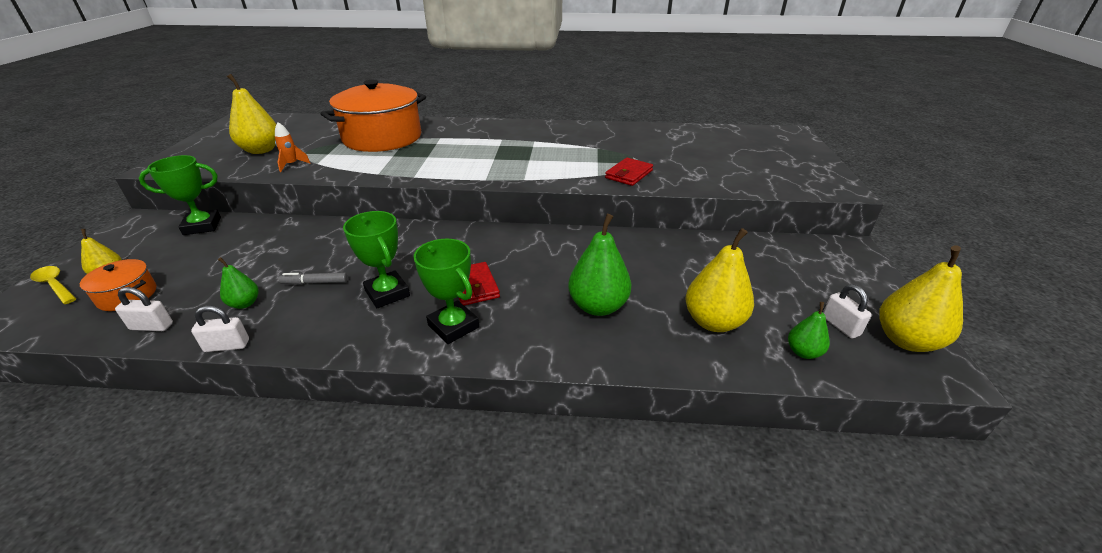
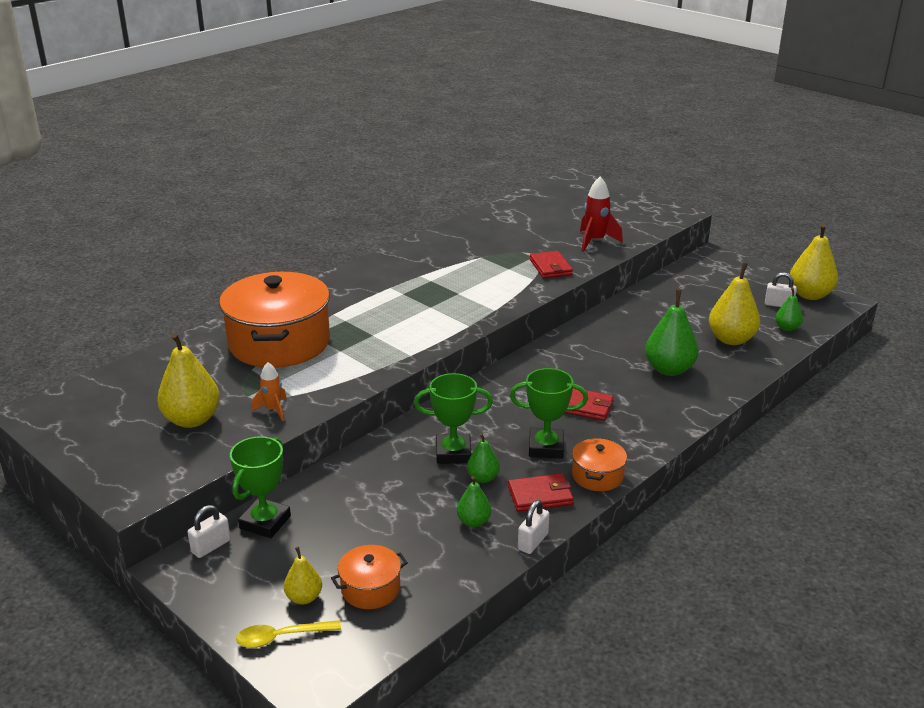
camera: 50 degrees left, 5 degrees down
(151, 326) = (452, 579): white padlock -> white padlock (211, 546)
(306, 320) = (540, 496): none -> red wallet
(315, 282) = (483, 478): grey marker -> green pear
(362, 339) = (597, 476): none -> orange pot
(453, 326) = (626, 433): green trophy -> green trophy (453, 453)
(708, 174) = (595, 241): none -> red rocket

